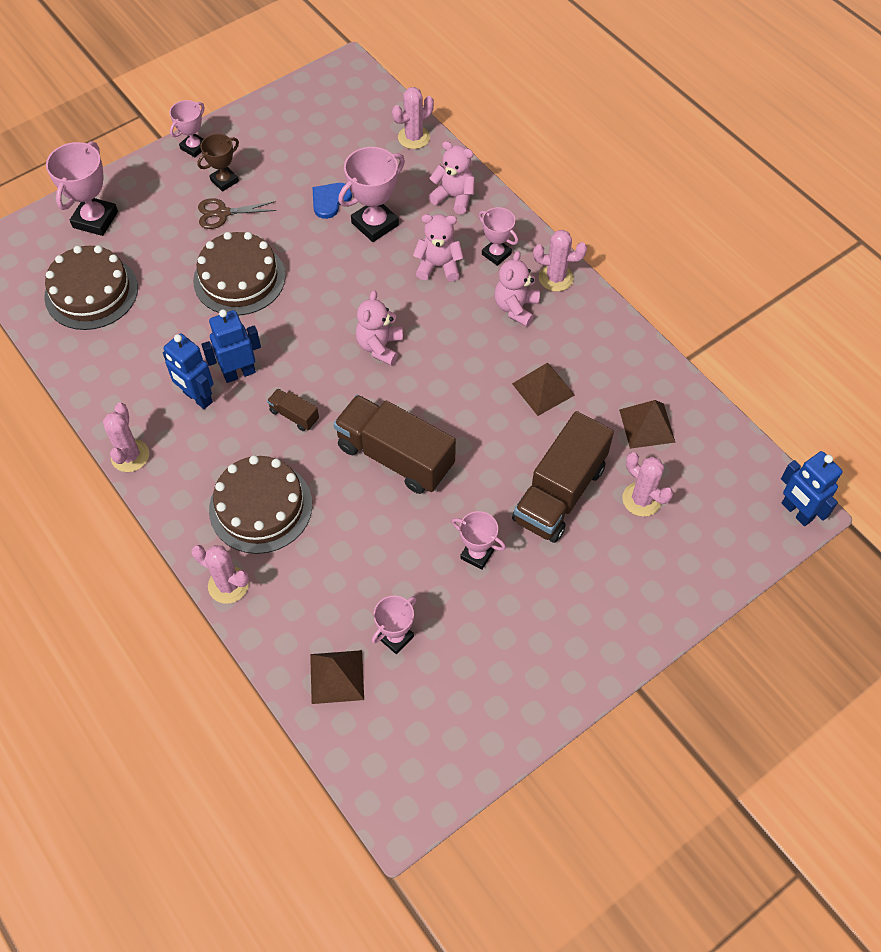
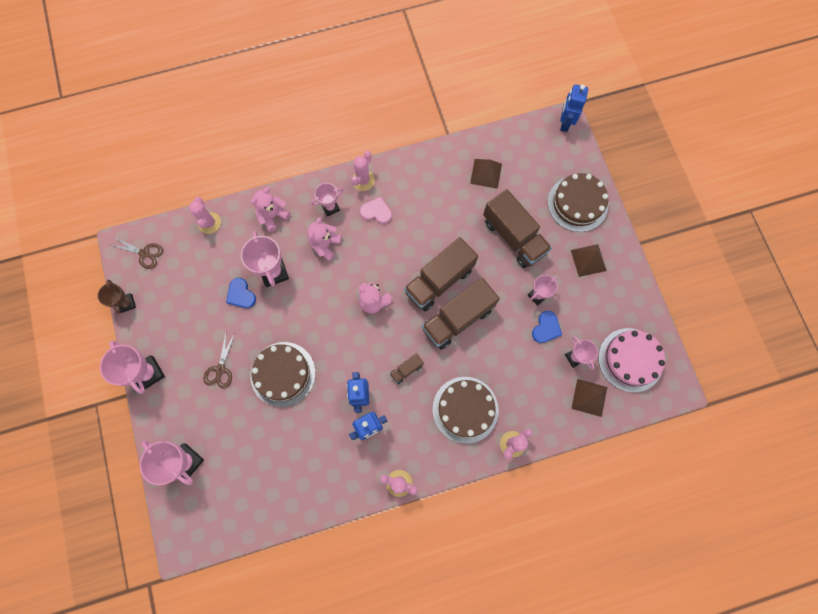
camera: 70 degrees left, 15 degrees up
(91, 292) = (252, 479): brown cake -> brown cake (577, 203)
(194, 147) = (148, 373): pink trophy -> pink trophy, size x1.61
(224, 181) = (190, 360): brown trophy -> brown trophy (127, 303)
(345, 92) = (145, 253): none -> brown scissors
(423, 725) = (630, 360): none -> pink cake
(428, 581) = (546, 328): none -> blue heart
(444, 416) = (439, 281): none -> brown truck
(516, 308) = (376, 211): pink teddy bear -> pink heart
(543, 389) = (441, 219): brown pyramid -> brown pyramid (588, 260)
(641, 499) = (532, 196): pink cactus -> none
(796, 512) = (564, 123): blue robot -> blue robot turned 120 degrees clockwise

